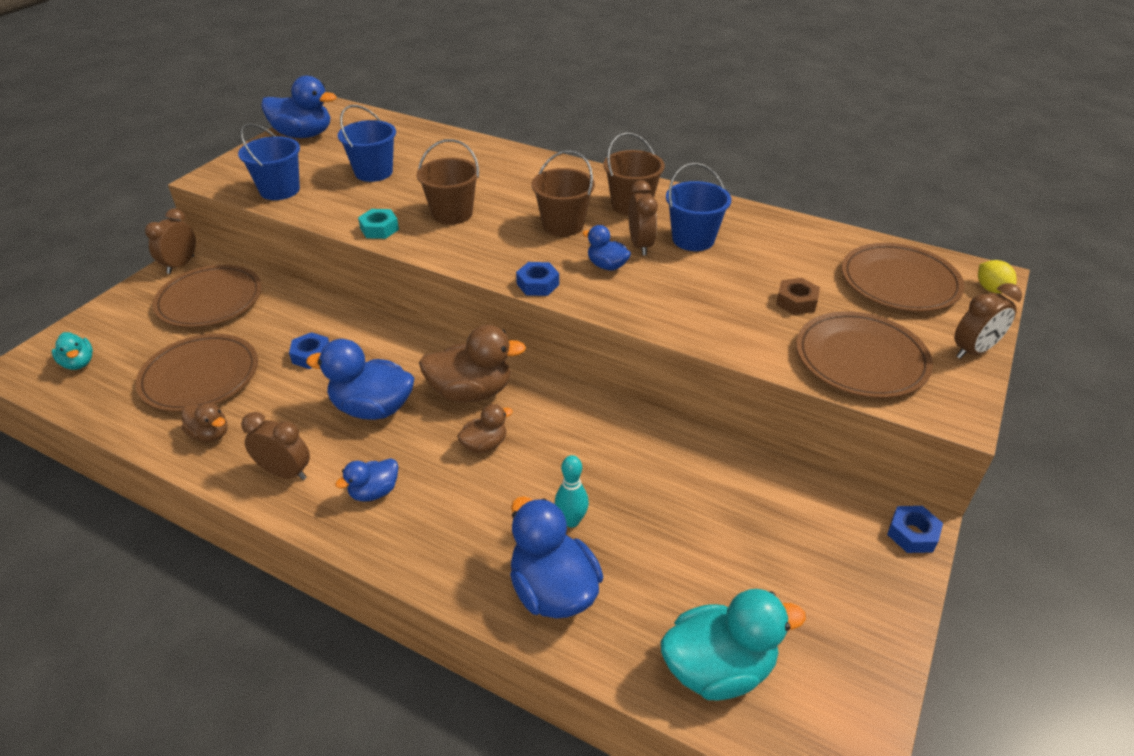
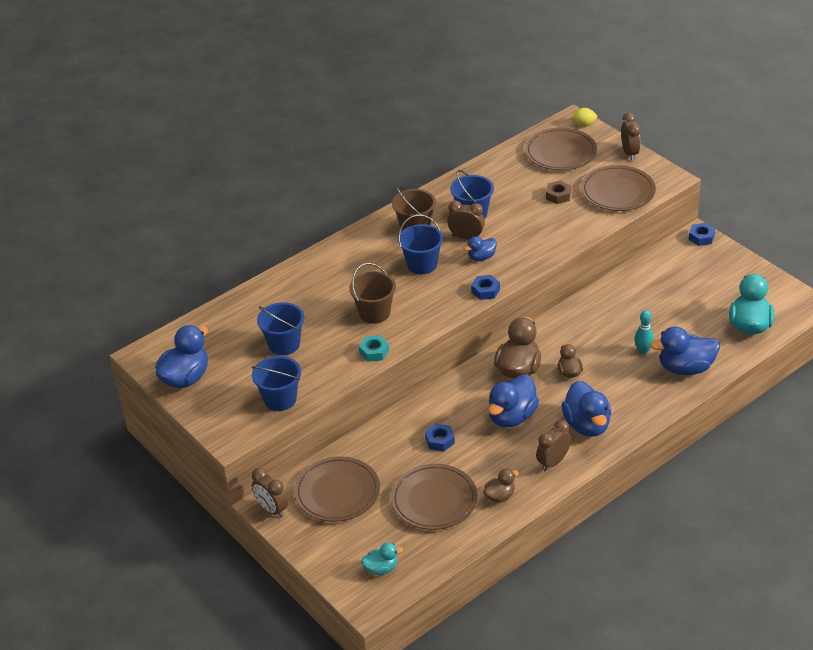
camera: 65 degrees left, 0 degrees up
(374, 492) = (587, 425): blue duck -> blue duck, size x1.83
(563, 225) = (422, 264): brown bucket -> blue bucket

